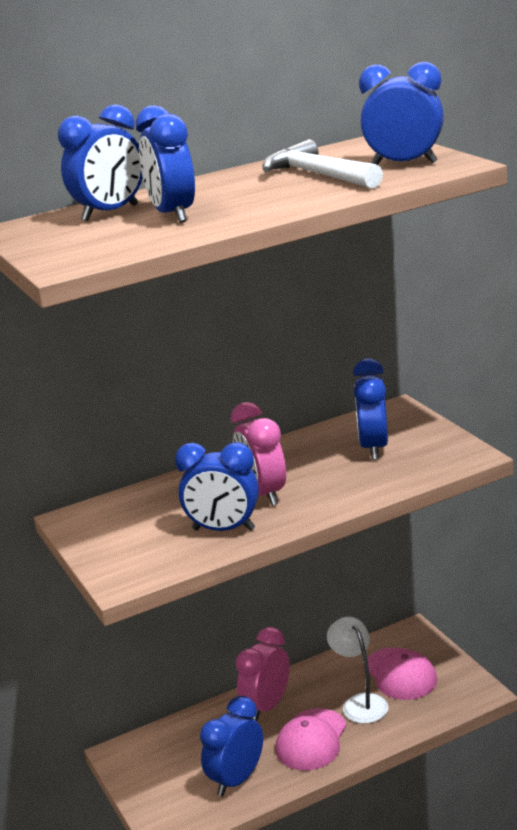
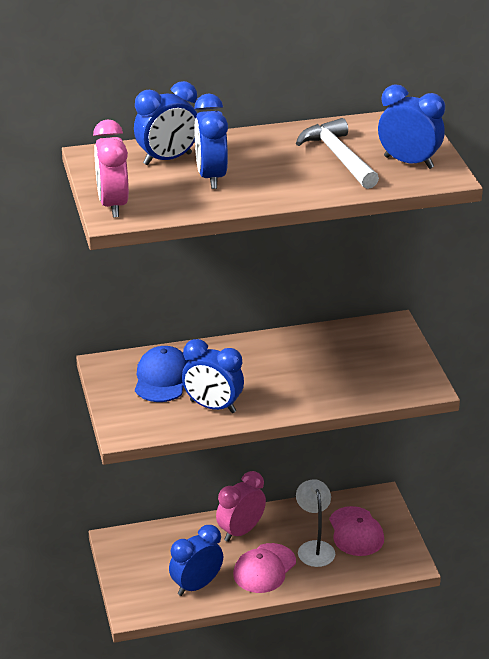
camera: 10 degrees right, 10 degrees up
(149, 515) = (162, 378): none -> blue cap
(263, 494) = (254, 381): pink clock -> pink clock (113, 205)
(374, 448) = (357, 359): blue clock -> none

